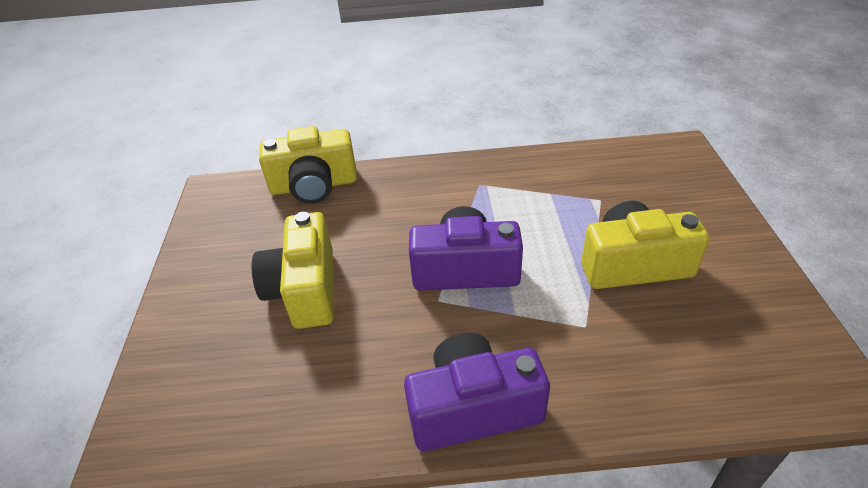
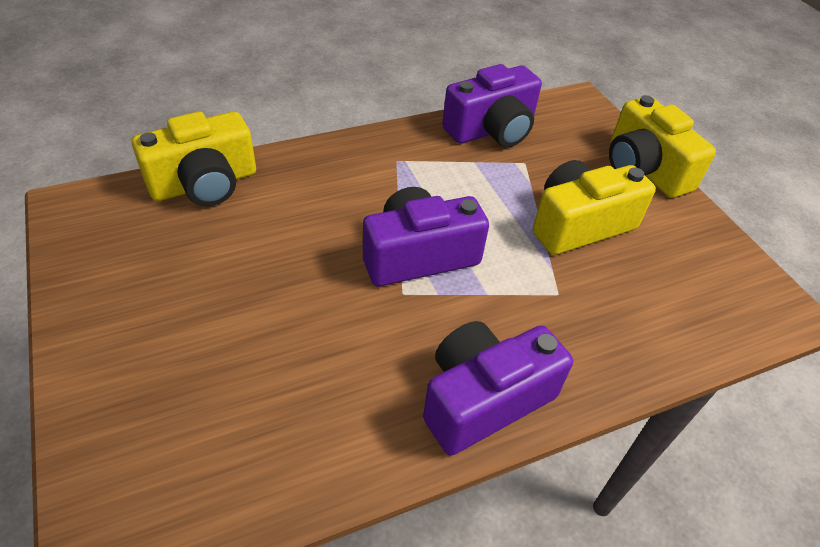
camera: 25 degrees left, 5 degrees up
(305, 289) = (246, 308): yellow camera -> yellow camera (644, 169)
(579, 166) = (491, 130): none -> purple camera

